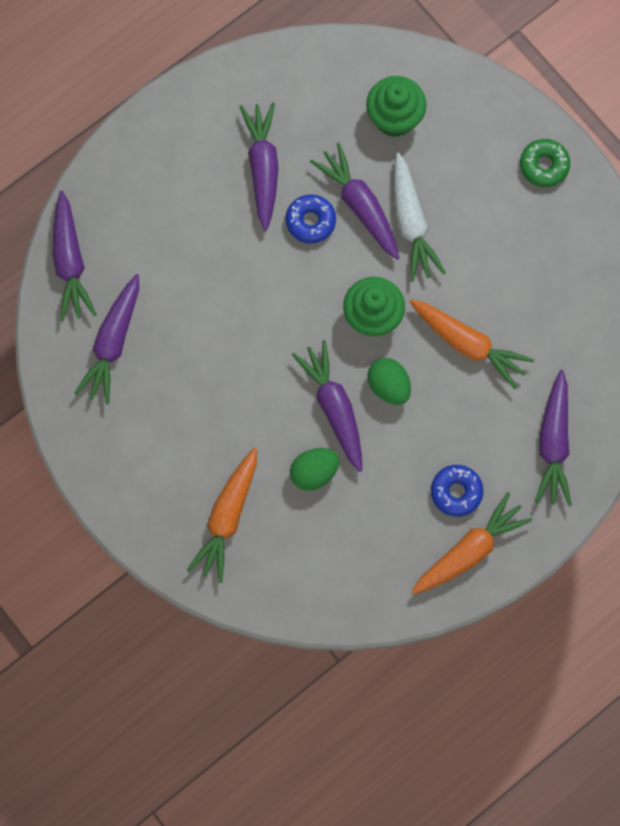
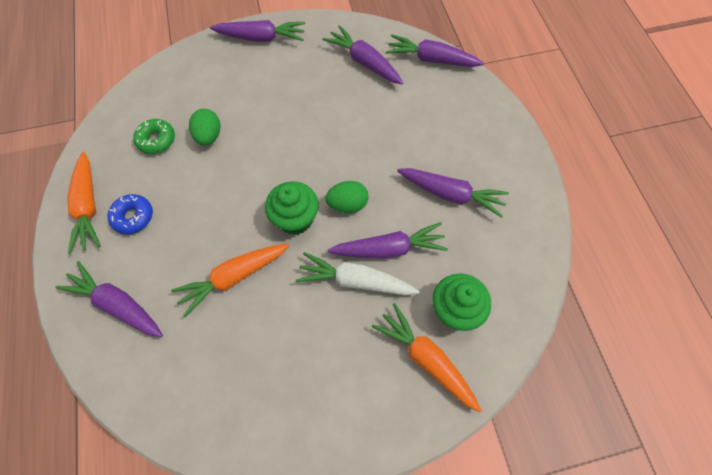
camera: 115 degrees right, 10 degrees down
(227, 517) = (214, 79): orange carrot -> orange carrot (426, 359)
(310, 221) = (392, 209): blue donut -> none
(334, 407) = (244, 166): purple carrot -> purple carrot (261, 38)
(388, 386) = (237, 207): green egg -> green egg (347, 204)
(544, 166) = (354, 422): green donut -> green donut (156, 140)

